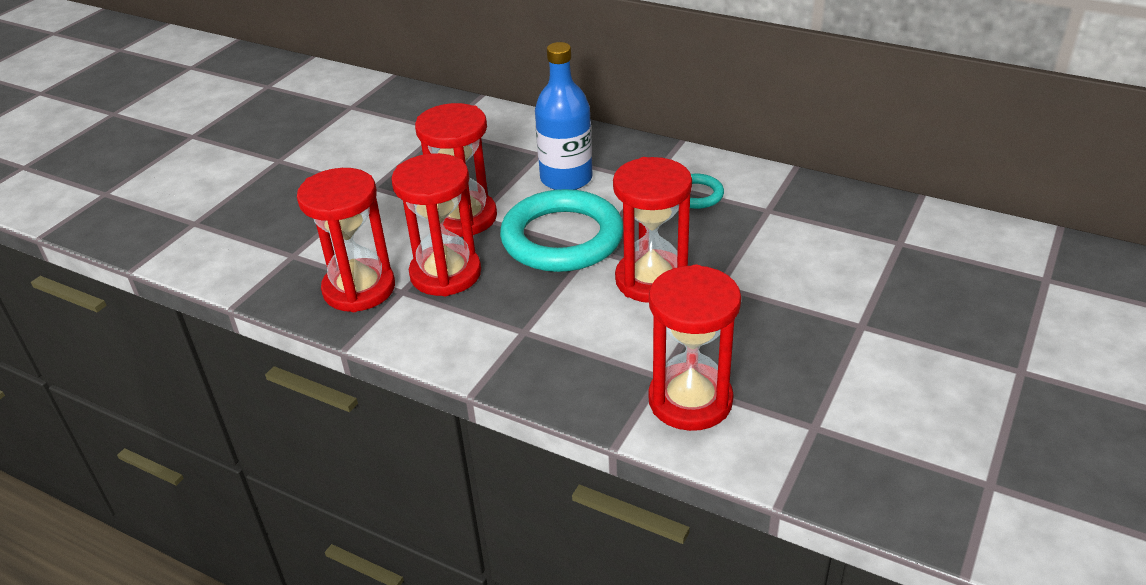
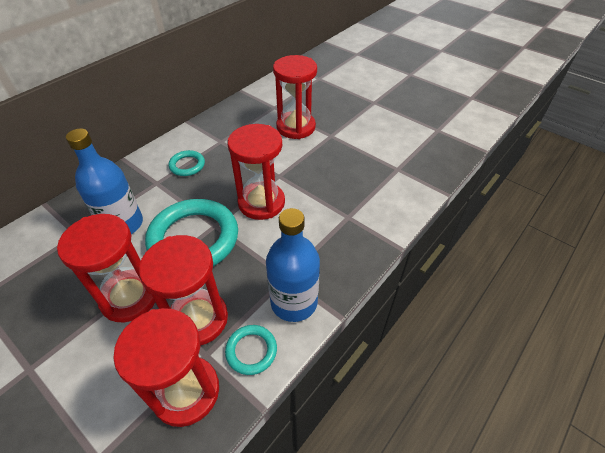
camera: 80 degrees left, 10 degrees up
(411, 324) = (251, 351): none -> turquoise ring
(485, 346) = (294, 302): none -> blue bottle
(690, 400) = (371, 208): red hourglass -> red hourglass (296, 127)

